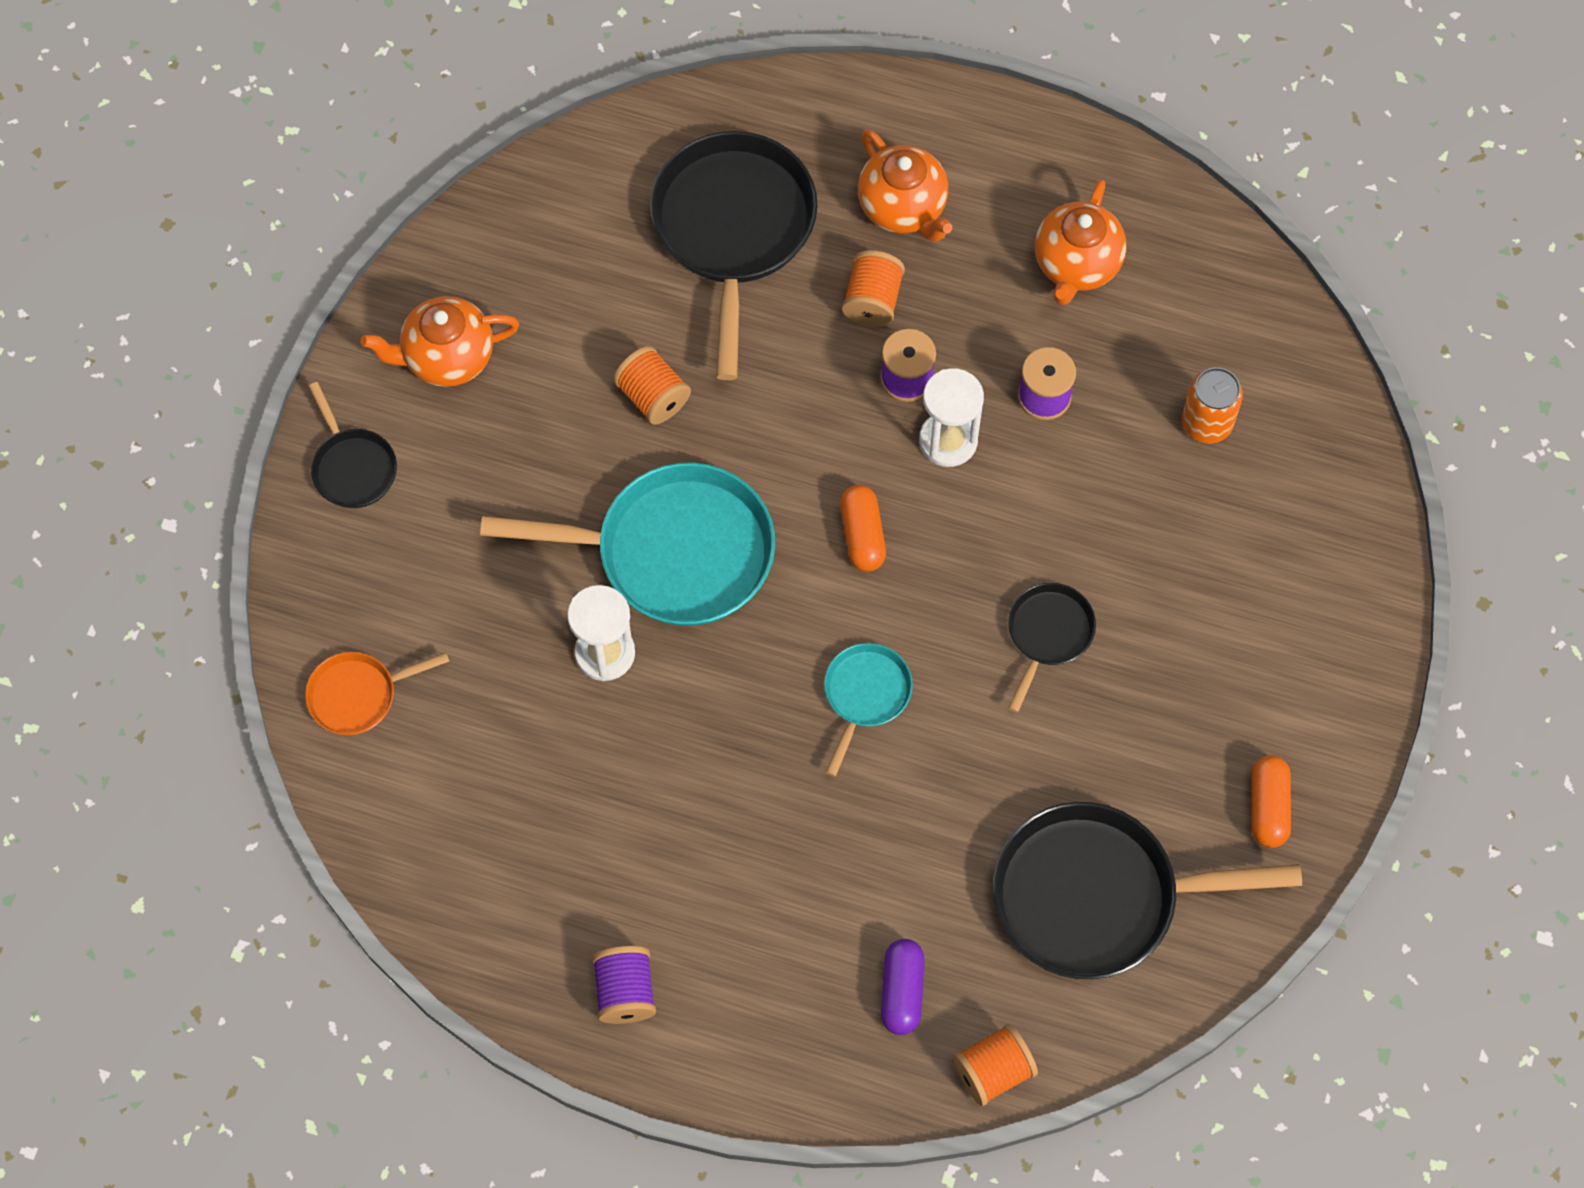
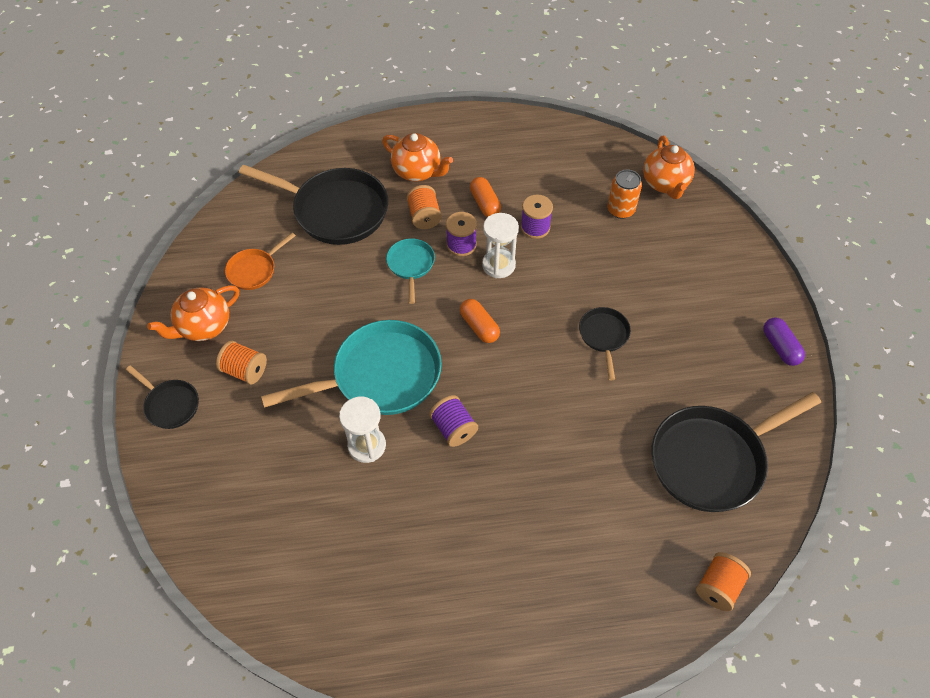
camera: 25 degrees left, 10 degrees down
(358, 695) = (225, 533): orange pan -> orange pan (254, 270)
(625, 991) = (476, 643): purple spool -> purple spool (453, 428)
(653, 396) = (330, 303): orange spool -> orange spool (245, 370)
(733, 229) = (335, 210): black pan -> black pan turned 135 degrees clockwise
(865, 695) = (526, 407): turquoise pan -> turquoise pan (411, 265)
(902, 991) = (639, 564): purple capsule -> purple capsule (780, 347)
(1076, 265) = (516, 166): orange teapot -> orange teapot (665, 184)
(1268, 807) = (768, 374): orange capsule -> orange capsule (485, 204)

